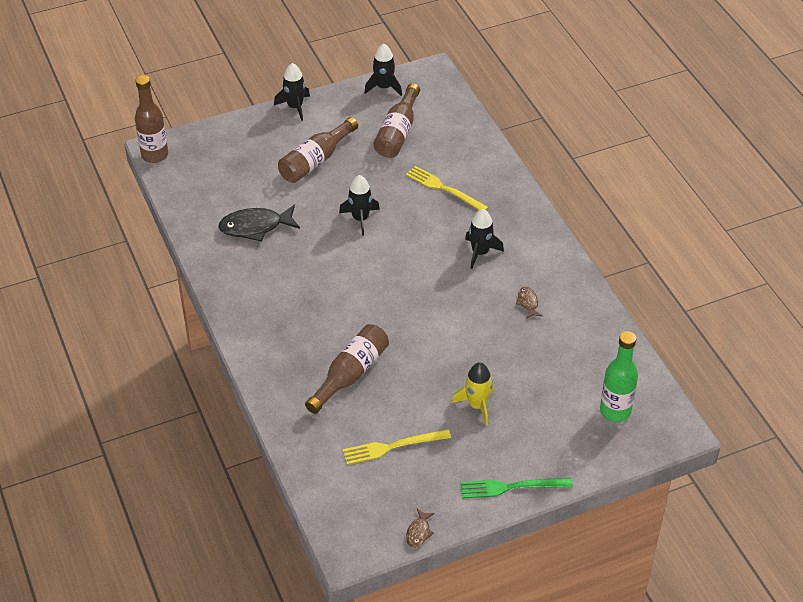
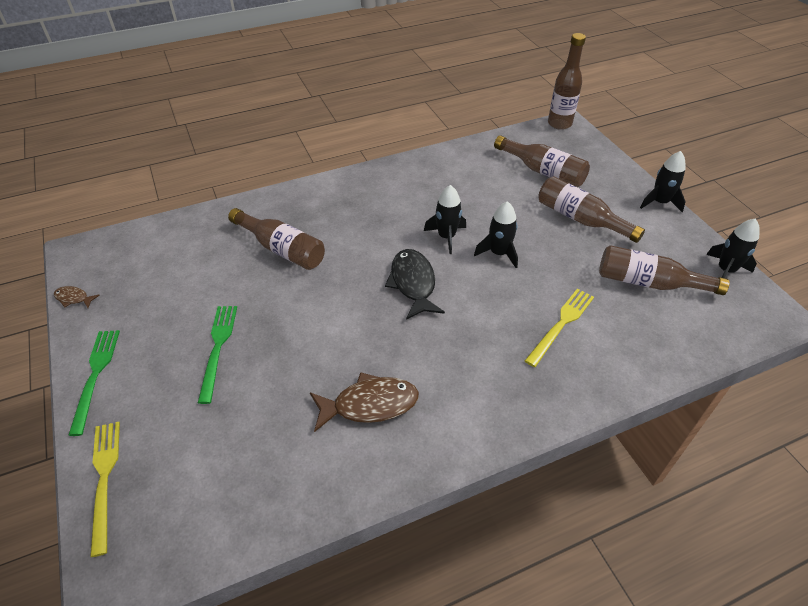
camera: 90 degrees right, 0 degrees up
(240, 177) = (543, 171): none -> brown bottle
(255, 227) = (477, 183): black fish -> black fish (413, 283)
(392, 447) = (183, 279): yellow fork -> yellow fork (104, 479)
(477, 405) = (218, 348): yellow rocket -> green fork
(480, 252) = (455, 357): black rocket -> black rocket (446, 237)
(528, 303) = (370, 404): brown fish -> brown fish, size x2.05
(615, 411) = (170, 497): green bottle -> none

